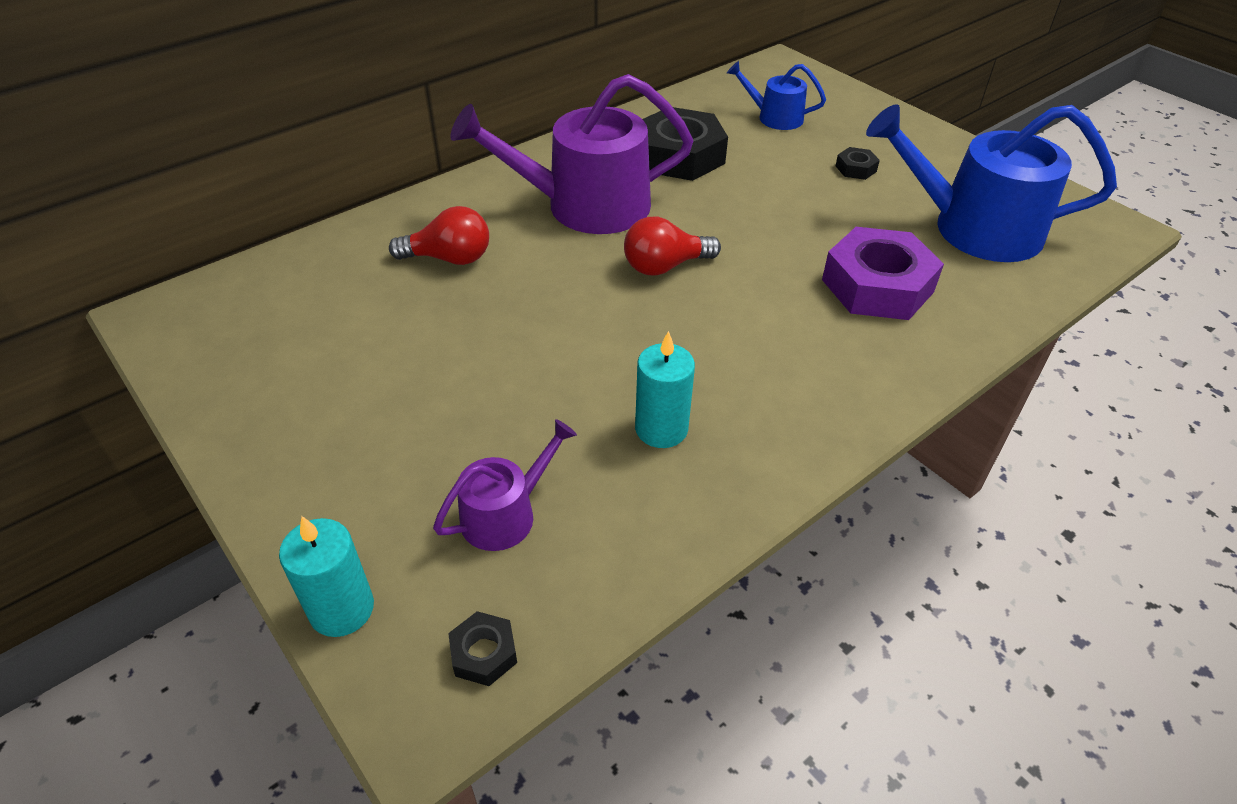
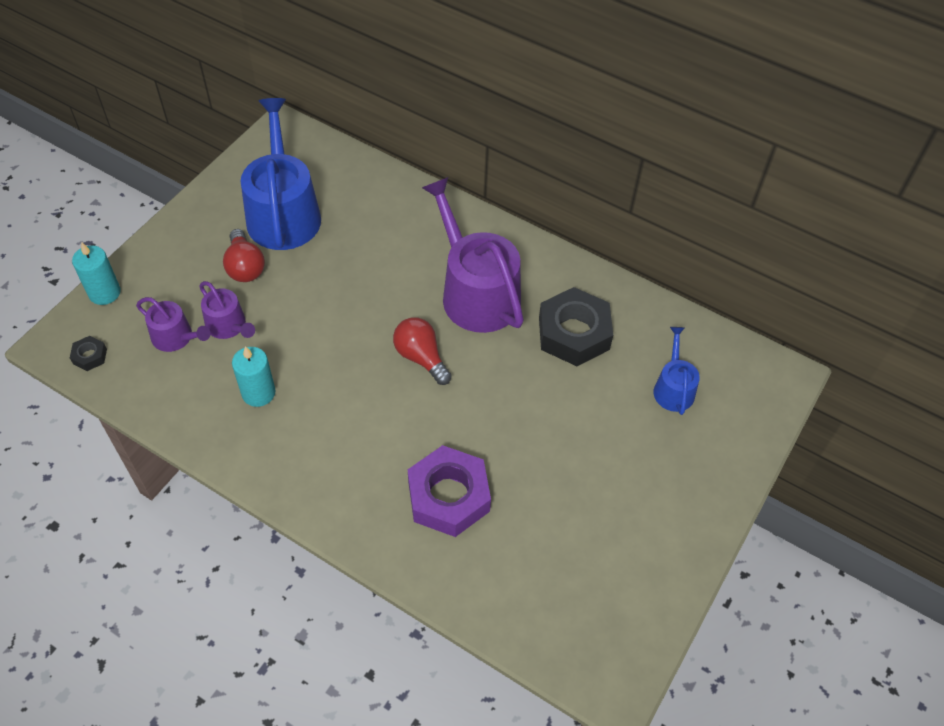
camera: 70 degrees right, 10 degrees up
(449, 258) = (384, 238): red light bulb -> red light bulb (245, 267)
(517, 443) = (228, 326): none -> purple watering can
(856, 168) = (615, 462): black nut -> none
(974, 228) = (559, 563): blue watering can -> blue watering can (283, 212)

